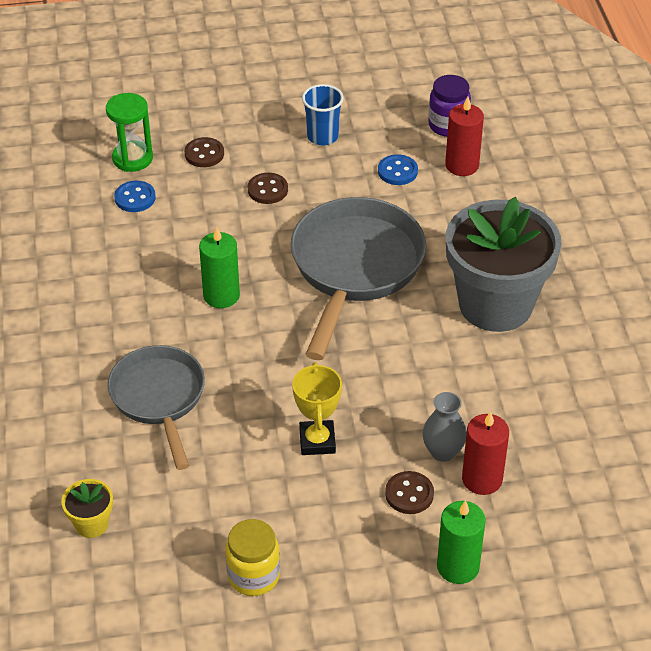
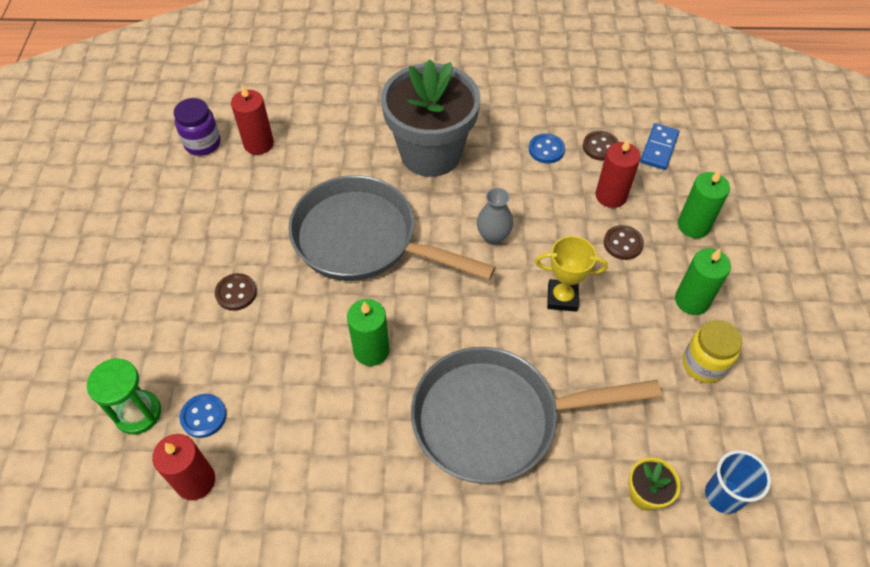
camera: 80 degrees left, 10 degrees up
(75, 207) = (195, 481): none -> red candle
(159, 398) = (496, 419): grey pan -> grey pan, size x1.51
(204, 154) = (160, 342): brown button -> brown button (600, 147)
(322, 136) = (177, 237): blue cup -> blue cup (723, 495)
(340, 564) = (692, 300): none -> green candle
(397, 171) = (249, 189): blue button -> blue button (546, 149)
(443, 452) = (582, 215): grey vase -> grey vase (493, 236)
(582, 528) = (659, 148): none -> blue domino

